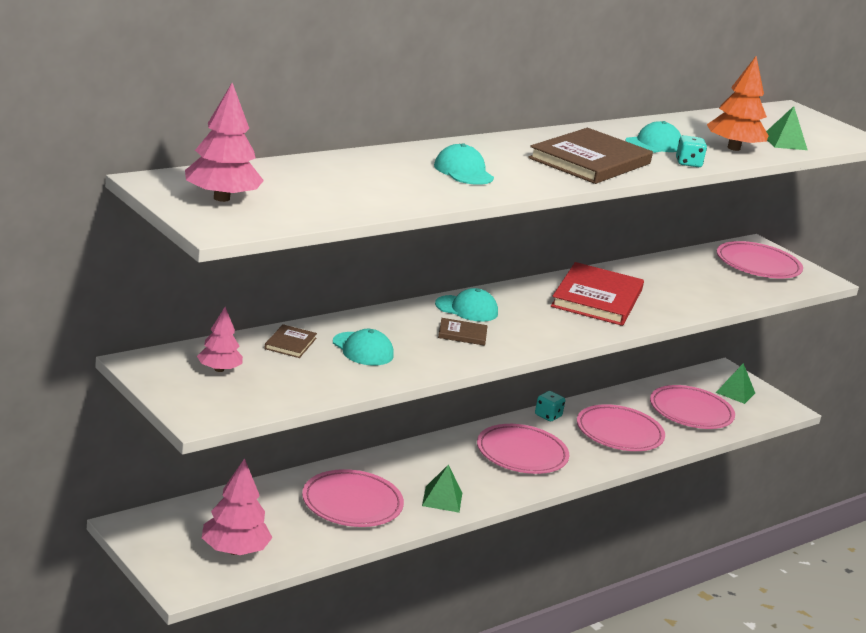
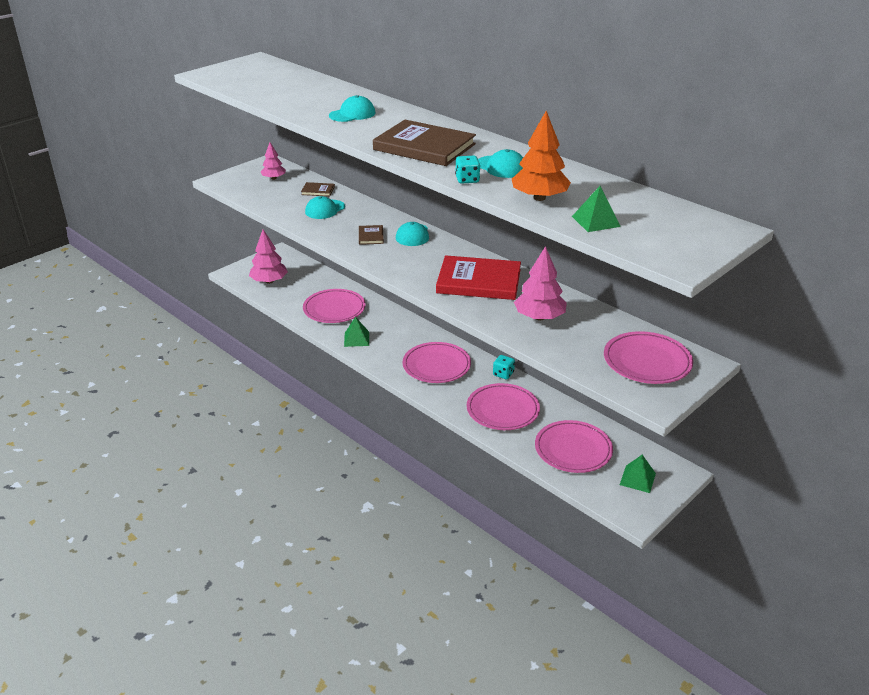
camera: 85 degrees right, 10 degrees up
(221, 198) = (246, 71): pink tree -> pink tree (539, 317)

